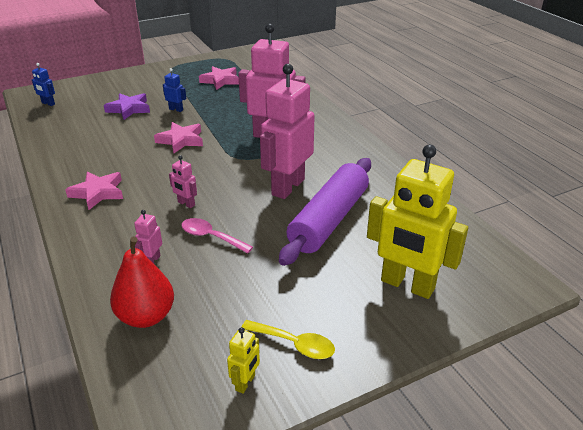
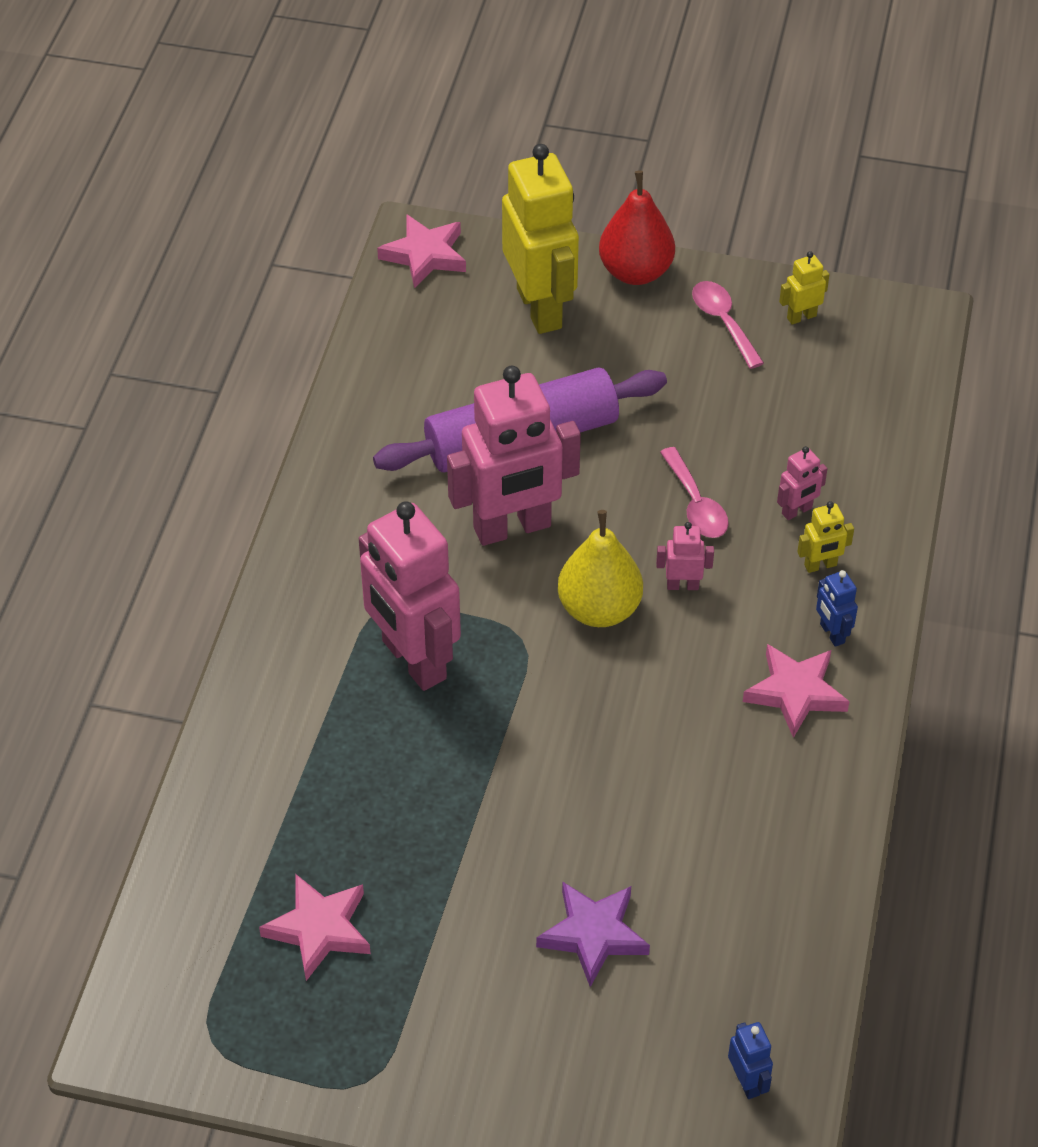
camera: 140 degrees left, 15 degrees up
(120, 243) = (820, 565): none -> yellow robot
(146, 316) = (851, 439): red pear -> red pear (635, 272)
(176, 109) = (504, 867): blue robot -> blue robot (831, 633)
(181, 140) = (574, 751): pink star -> pink star (425, 255)
(186, 204) = (682, 585): pink robot -> pink robot turned 75 degrees counterclockwise
(216, 180) = (599, 609): none -> yellow pear
(294, 344) = (723, 322): yellow spoon -> pink spoon

